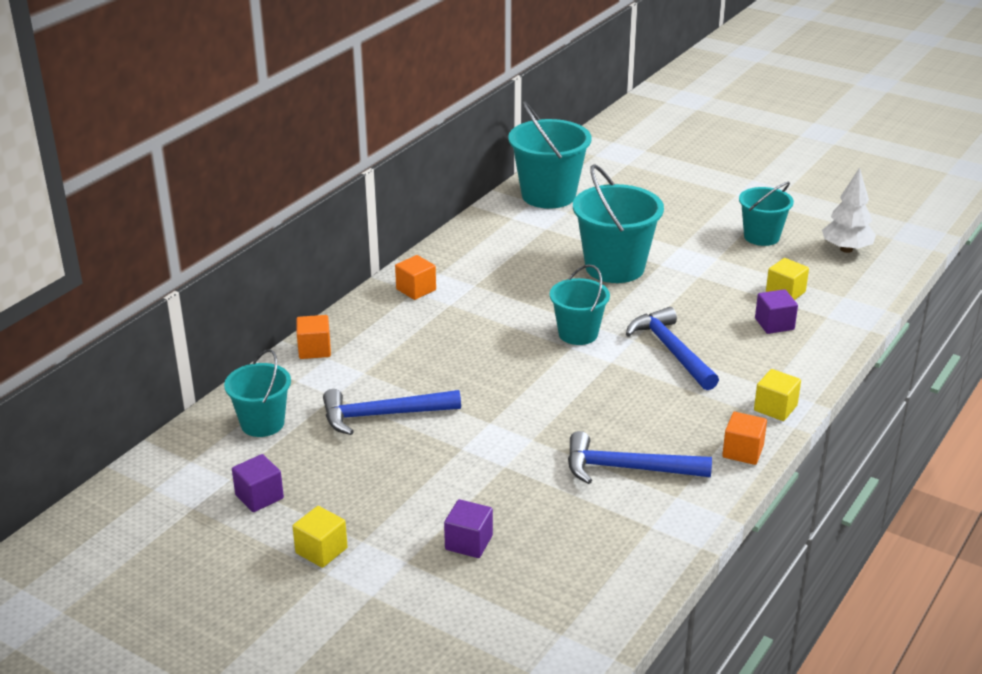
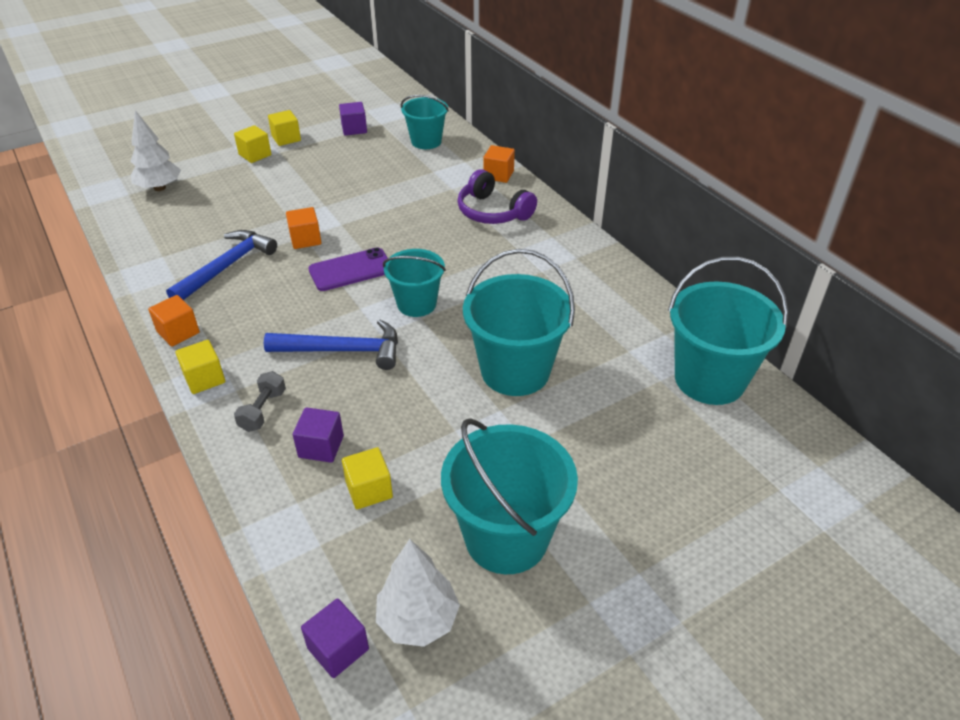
camera: 115 degrees right, 10 degrees up
(382, 415) = (393, 184): blue hammer -> none
(384, 560) = (255, 155): none -> yellow cube
(394, 334) = (493, 212): none -> purple headphones
(416, 289) = (554, 238): orange cube -> orange cube (305, 239)
(469, 542) = (235, 184): purple cube -> purple cube (338, 648)
(526, 610) = (159, 188): none -> white tree
(562, 386) = (351, 270): none -> purple phone
(761, 237) = (506, 537): turquoise bucket -> turquoise bucket, size x1.61
(773, 363) = (263, 410): none -> grey dumbbell

